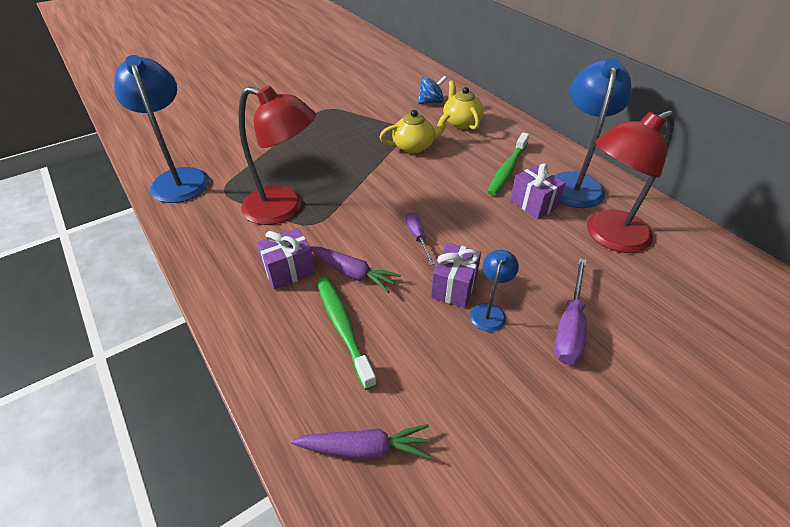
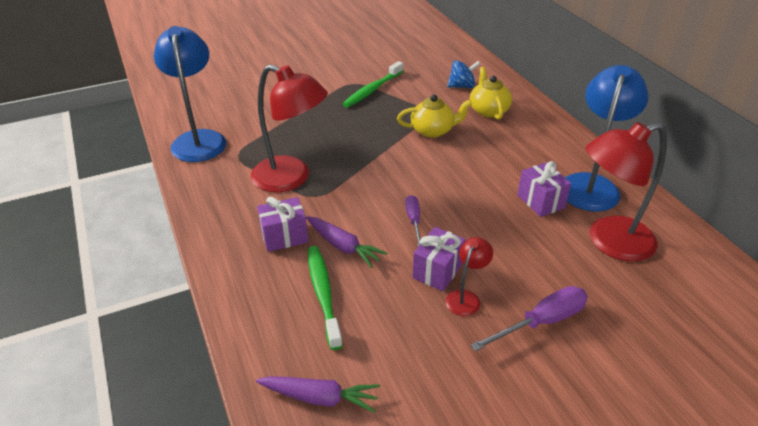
camera: 10 degrees right, 5 degrees down
(489, 311) = (466, 297): blue lamp -> red lamp
(507, 169) = (523, 164): green toothbrush -> green toothbrush (372, 90)
(569, 326) = (541, 322): purple screwdriver -> purple screwdriver turned 150 degrees counterclockwise

